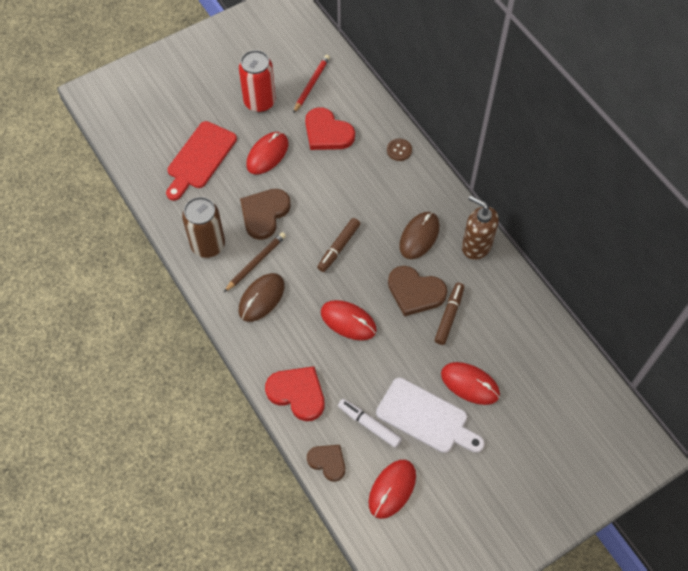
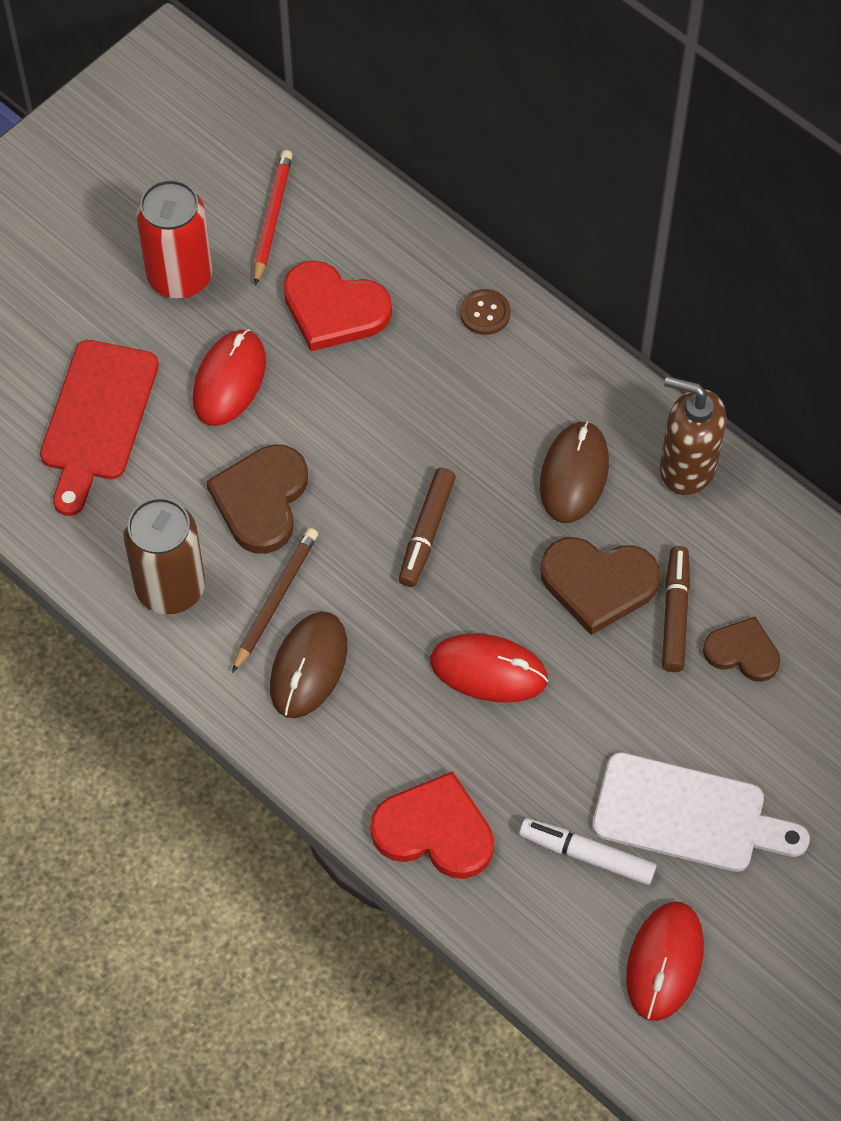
camera: 15 degrees left, 0 degrees up
(327, 462) = (531, 943): brown heart -> brown heart (742, 652)
(470, 384) = (750, 733): red mouse -> none

